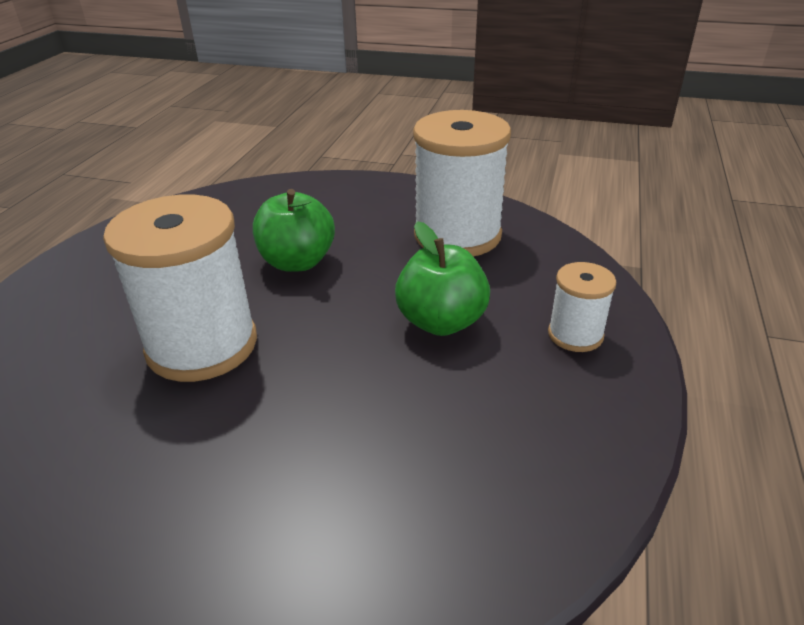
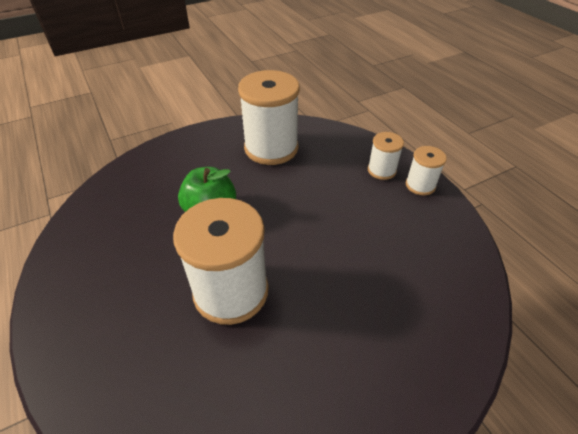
camera: 45 degrees left, 10 degrees up
(441, 322) = (325, 198): green apple -> none
(612, 387) = (420, 185): none -> white spool

